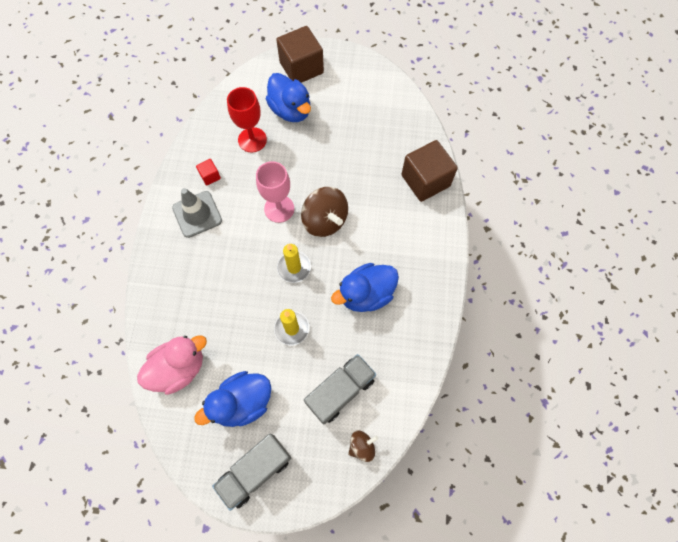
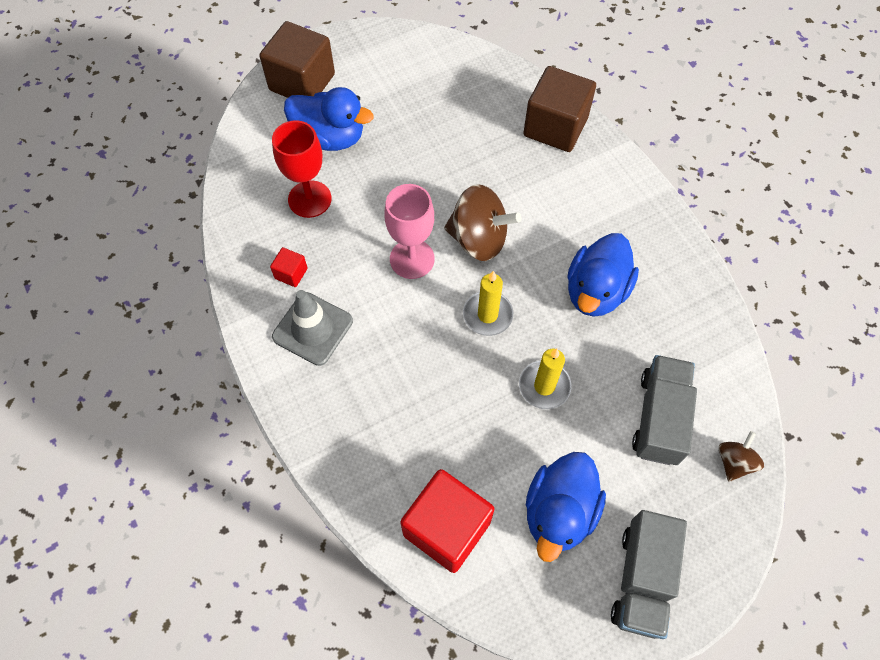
camera: 35 degrees left, 5 degrees down
(179, 368) = (447, 528): pink duck -> red cube

